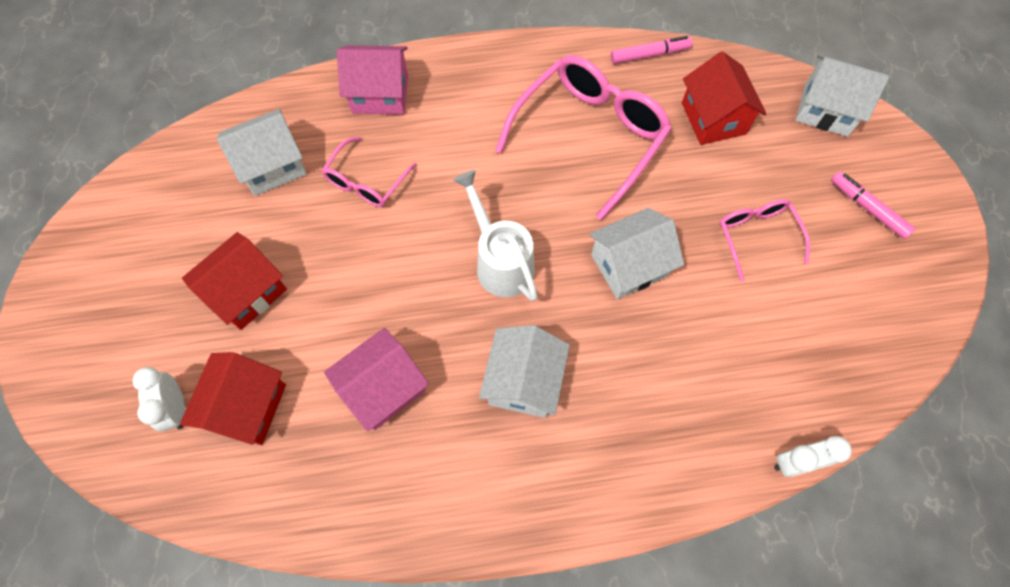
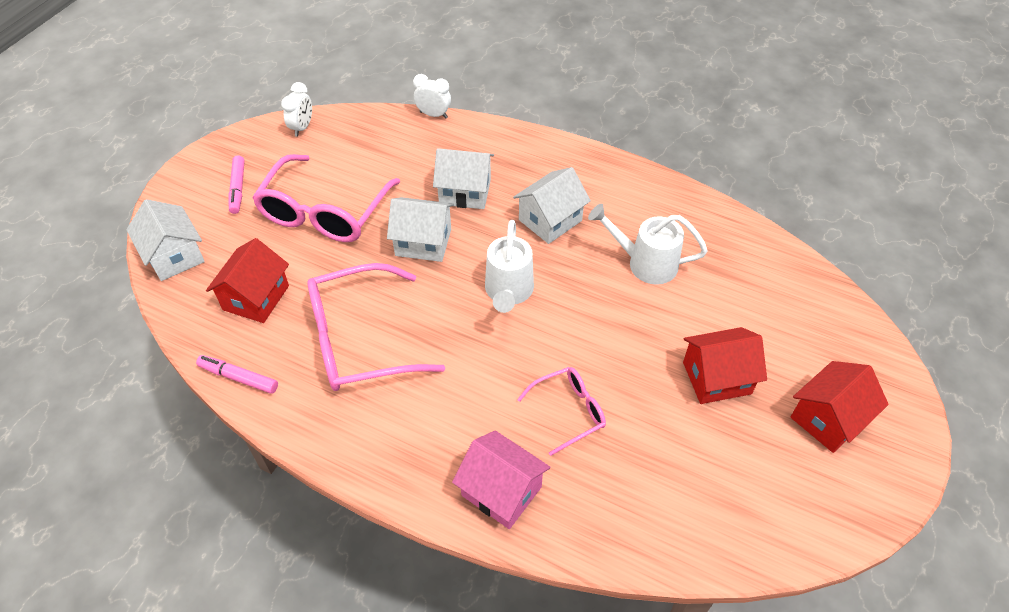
camera: 145 degrees left, 15 degrees down
(177, 408) = (801, 327): white clock -> white clock (302, 127)
(247, 407) = (747, 301): red house -> red house (828, 418)
(272, 166) = (645, 477): white house -> white house (465, 192)
(383, 388) = (645, 263): pink house -> white watering can
(756, 236) = (324, 212): pink glasses -> pink glasses, size x1.88

